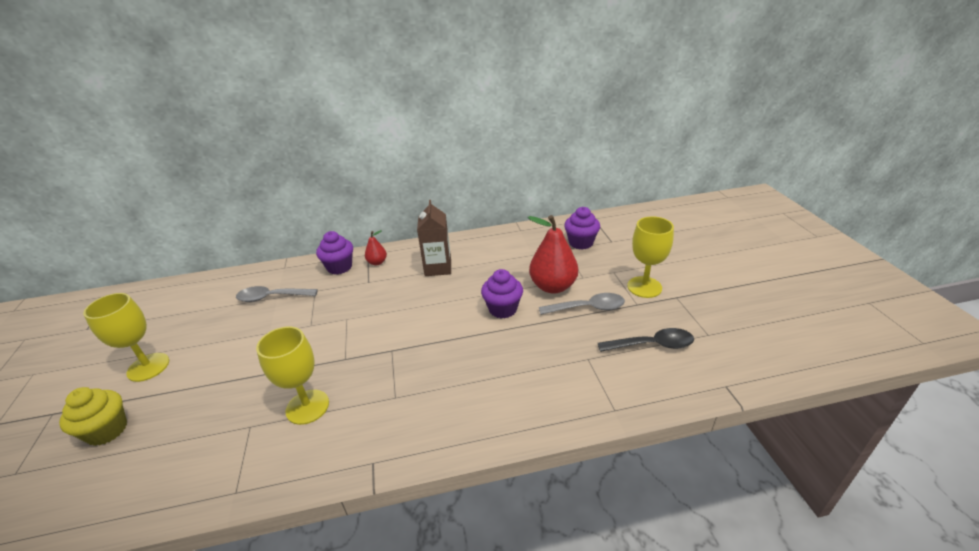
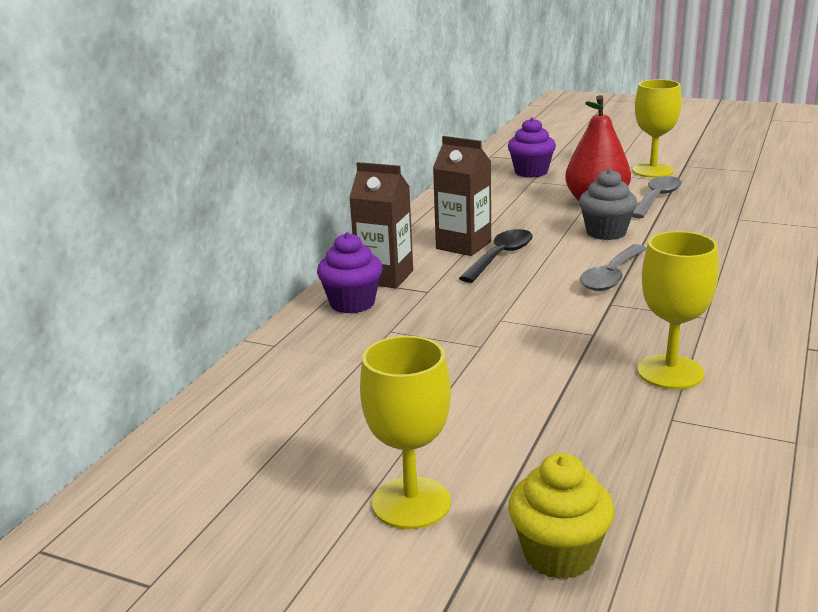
camera: 55 degrees left, 10 degrees down
(271, 297) = (355, 366): grey spoon -> grey spoon (612, 276)
(377, 262) = (385, 277): red pear -> brown carton
(503, 309) = (606, 232): purple cupcake -> grey cupcake
(652, 345) = (745, 191): black spoon -> black spoon (500, 257)

